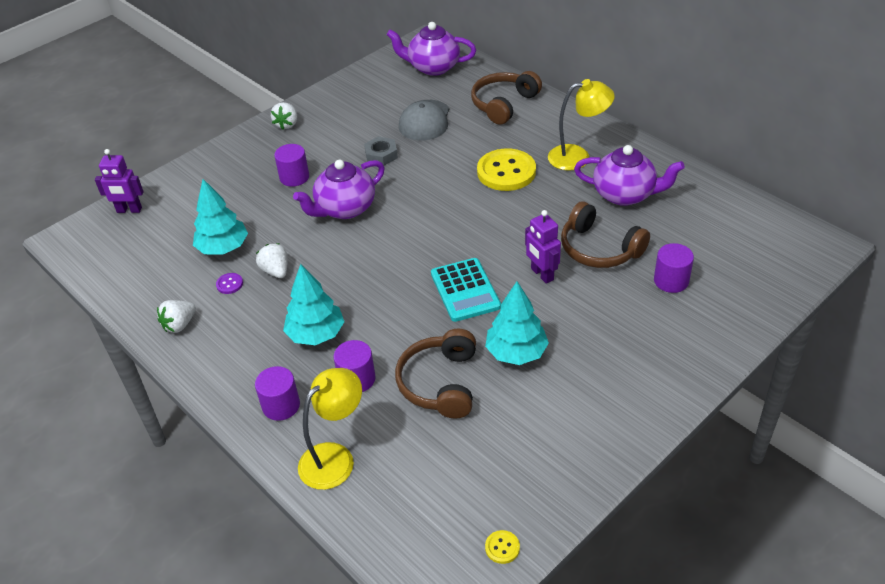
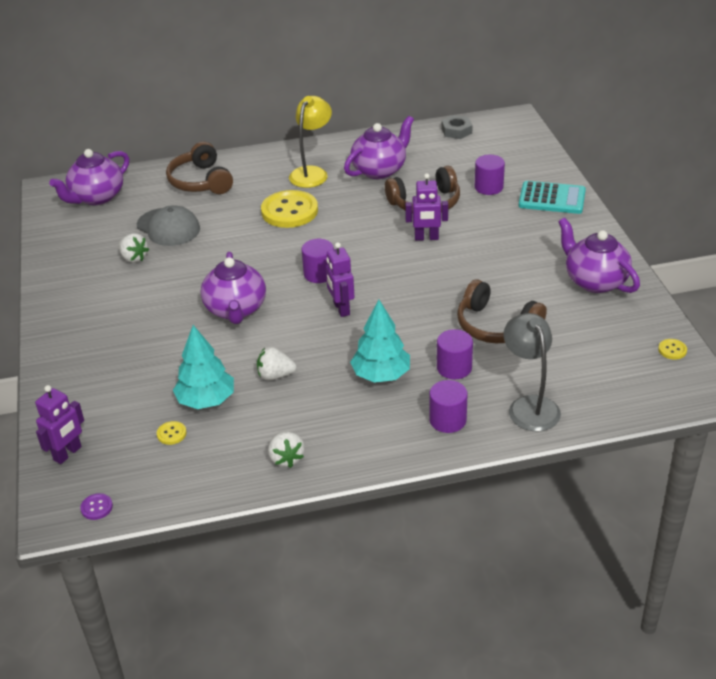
camera: 60 degrees left, 5 degrees down
(176, 249) = (171, 434): none -> yellow button
(229, 284) = (263, 410): purple button -> purple button (96, 507)
(287, 124) = (65, 307): white strawberry -> white strawberry (134, 258)
(294, 177) = (154, 326): purple cylinder -> purple cylinder (319, 274)
(335, 457) = (529, 406): yellow lamp -> grey lamp
(381, 155) = (186, 266): grey nut -> grey nut (456, 131)
(390, 268) = (341, 309): none -> purple robot
(465, 290) = (407, 279): turquoise calculator -> turquoise calculator (552, 198)
(516, 352) = (496, 279): turquoise tree -> none
(575, 432) = (594, 281): none -> purple teapot

